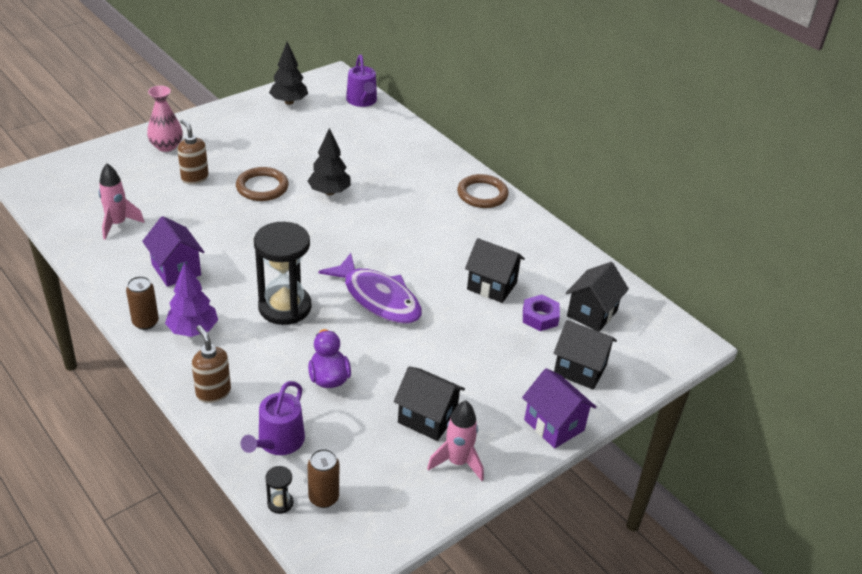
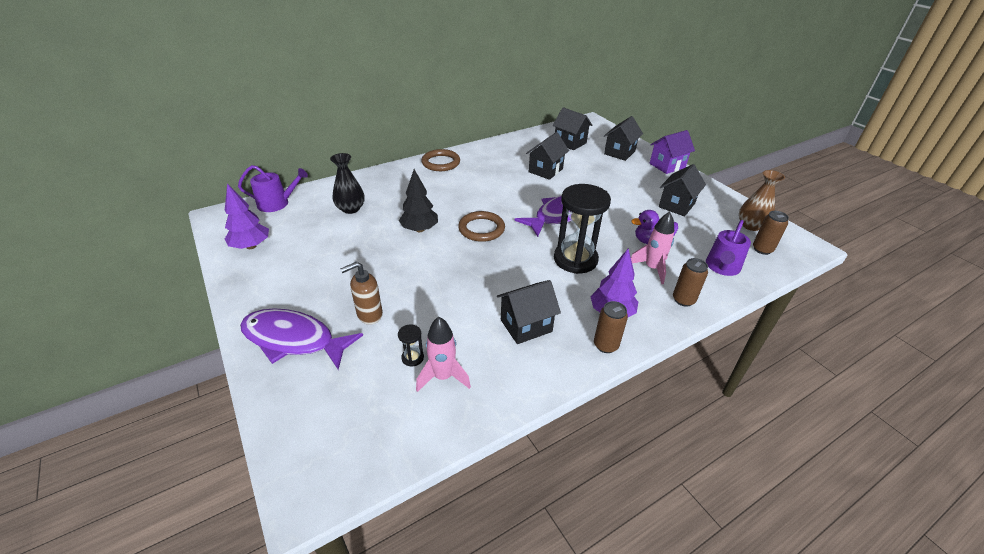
camera: 80 degrees left, 0 degrees up
(166, 146) = (294, 340): pink vase -> purple fish
(176, 270) = (526, 325): purple house -> black house
(213, 392) = (683, 300): brown soap dispenser -> brown can
(262, 187) = (401, 268): brown ring -> brown ring (481, 229)
(278, 442) = (722, 267): purple watering can -> purple watering can turned 90 degrees clockwise
(280, 503) = (776, 268): black hourglass -> black hourglass (412, 358)
(289, 102) = (251, 246): black tree -> purple tree
(361, 144) = (351, 209): none -> black vase
(386, 499) = (751, 225): none -> brown vase
(457, 462) = (709, 198): pink rocket -> pink rocket (652, 268)
(540, 317) = (575, 158): purple nut -> none

